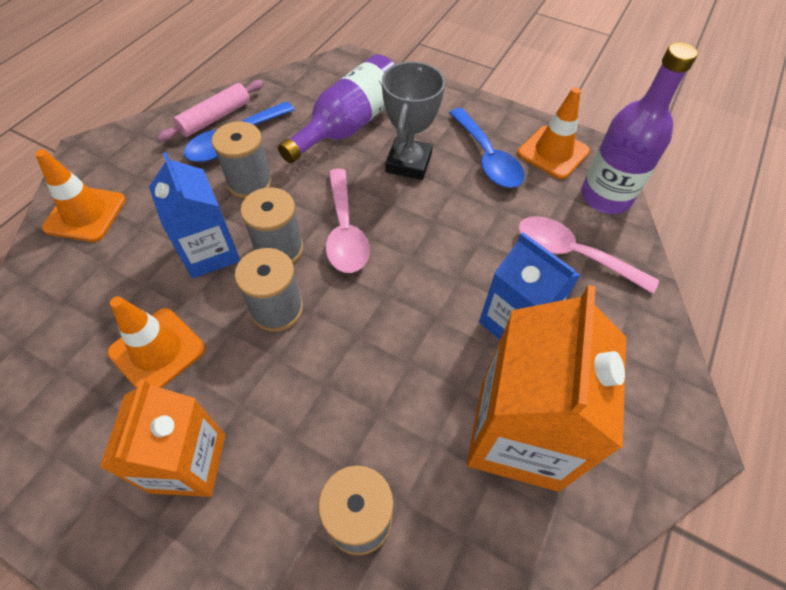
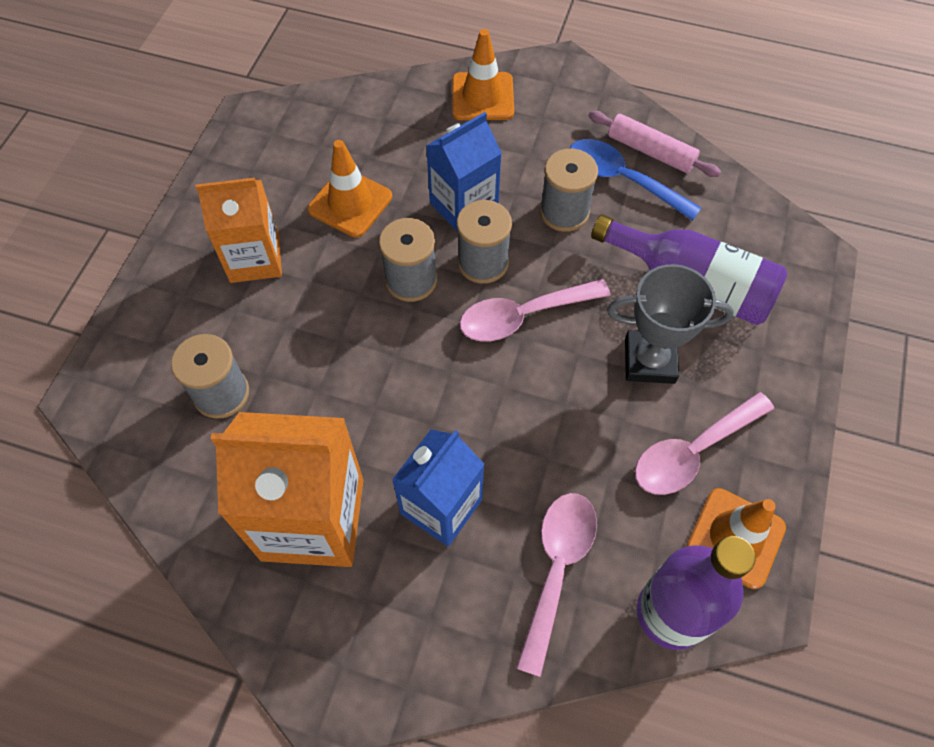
camera: 80 degrees right, 5 degrees up
(487, 158) = (692, 452): blue spoon -> pink spoon

